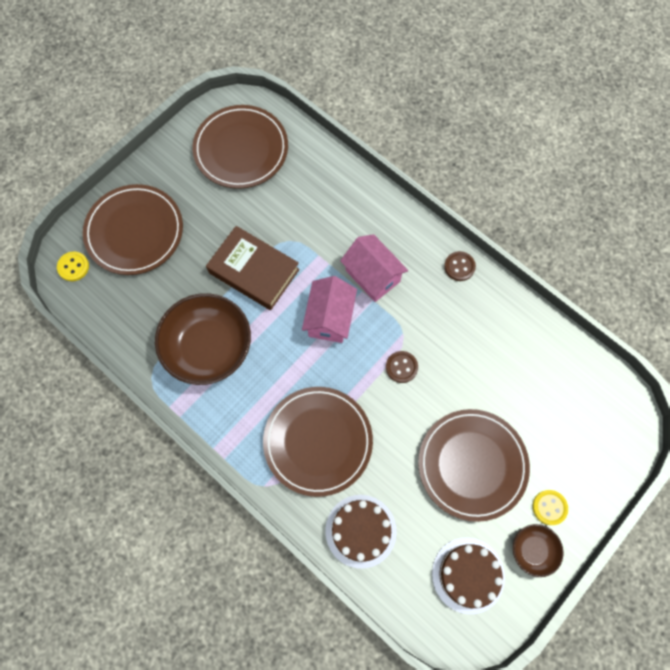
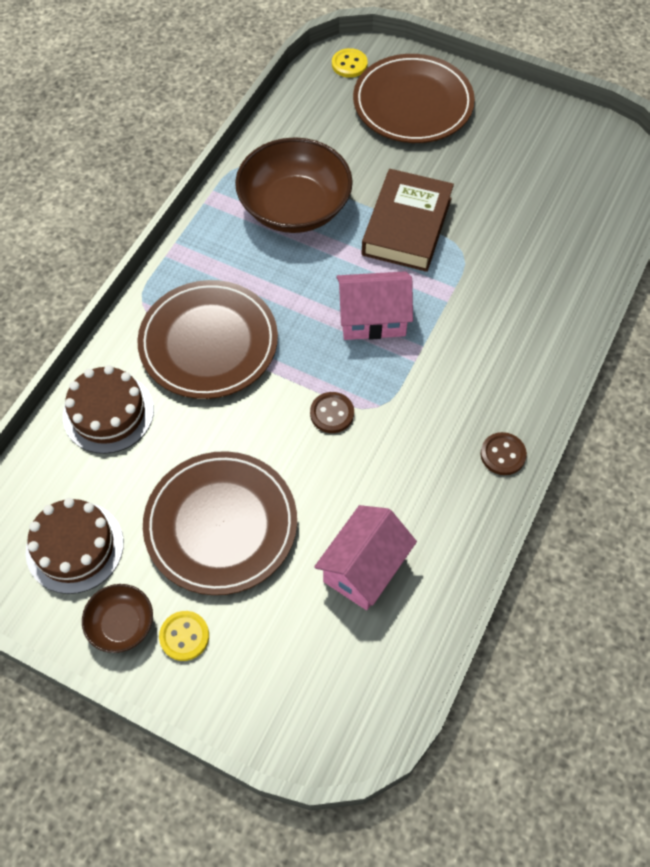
camera: 75 degrees right, 10 degrees down
(241, 149) = (567, 173): brown plate -> none
(372, 276) = (448, 353): pink house -> pink house (364, 568)

